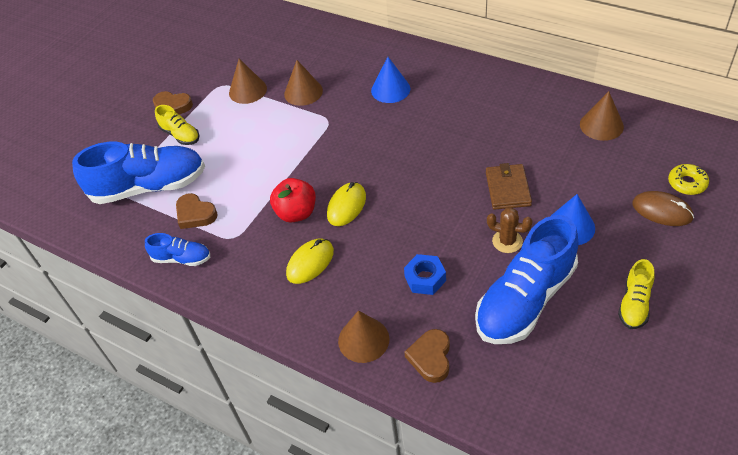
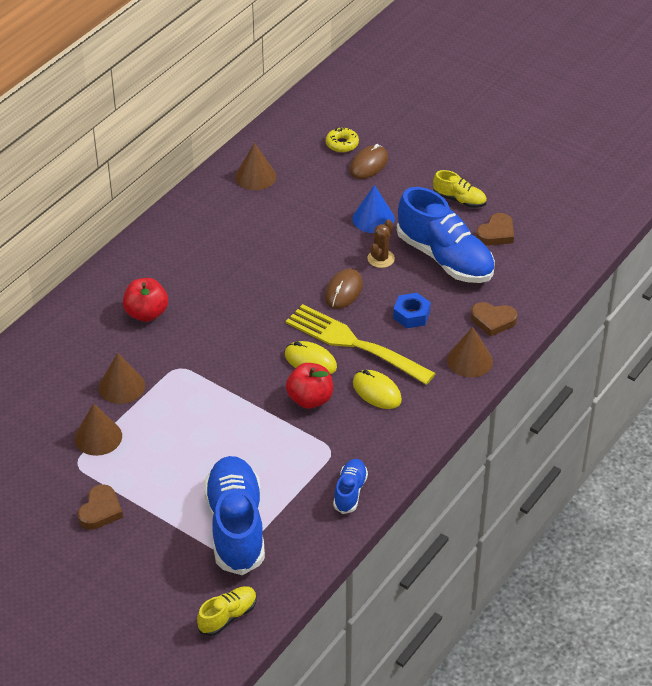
camera: 90 degrees left, 5 degrees down
(180, 135) = (156, 500): yellow shoe -> yellow shoe (228, 616)
(195, 214) = (290, 482): brown heart -> brown heart (496, 233)
(375, 236) = (354, 343): none -> yellow fork
(390, 89) = (146, 313): blue cone -> red apple
(449, 217) = (343, 291): none -> brown mouse
(507, 189) = (318, 249): brown wallet -> none

